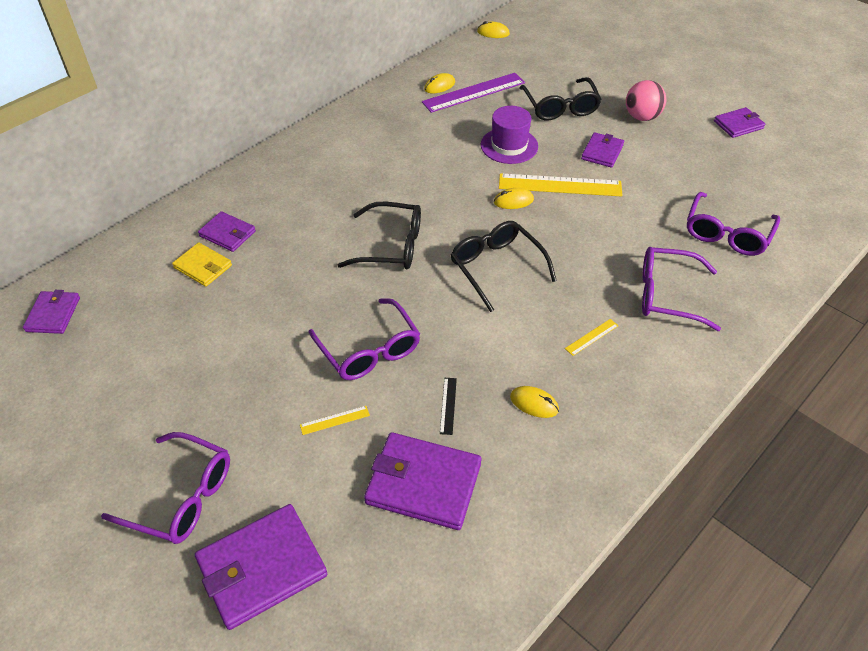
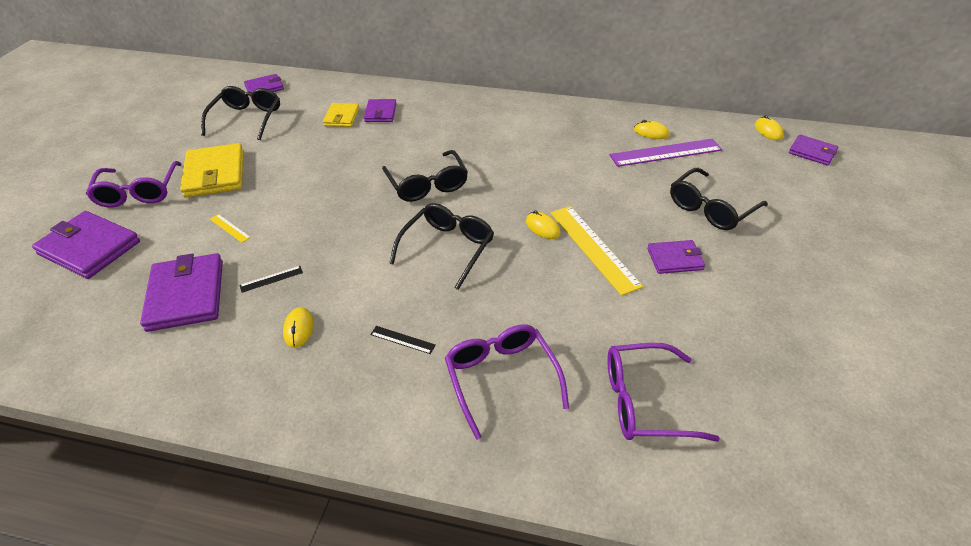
camera: 60 degrees right, 5 degrees down
(114, 350) = (247, 119): none -> black glasses
(212, 410) = (215, 174): none -> yellow wallet
(369, 350) = (307, 217): purple glasses -> none
(474, 92) = (666, 153): purple ruler -> purple ruler turned 45 degrees counterclockwise
(509, 145) = (616, 198): purple hat -> none
(592, 337) = (402, 340): yellow ruler -> black ruler
(642, 117) = (768, 269): pink ball -> none
(738, 125) = (859, 354): purple wallet -> purple wallet (812, 152)

